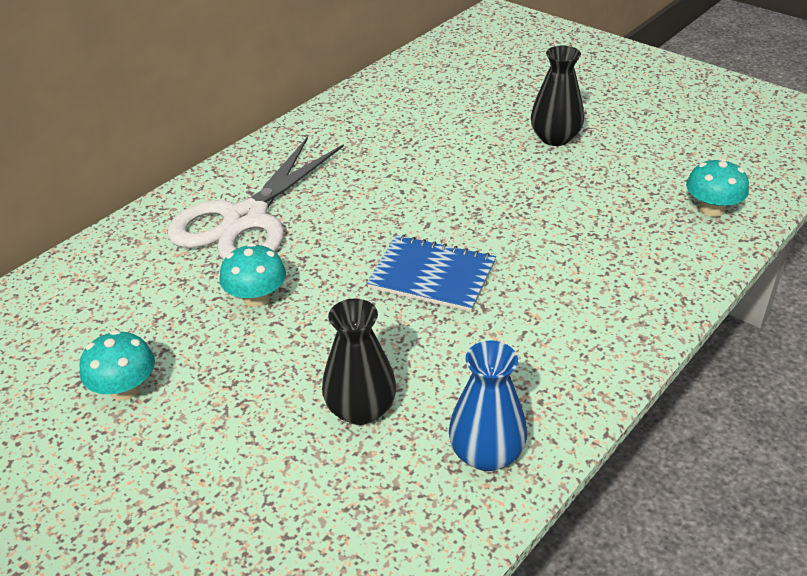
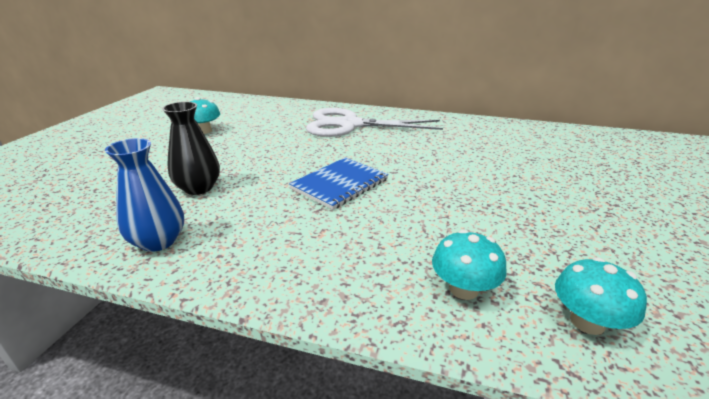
camera: 65 degrees right, 10 degrees down
(256, 298) = (285, 141): turquoise mushroom -> turquoise mushroom (463, 289)
(432, 275) = (340, 184): blue notebook -> blue notebook turned 45 degrees clockwise
(555, 138) = (569, 199): black vase -> none

